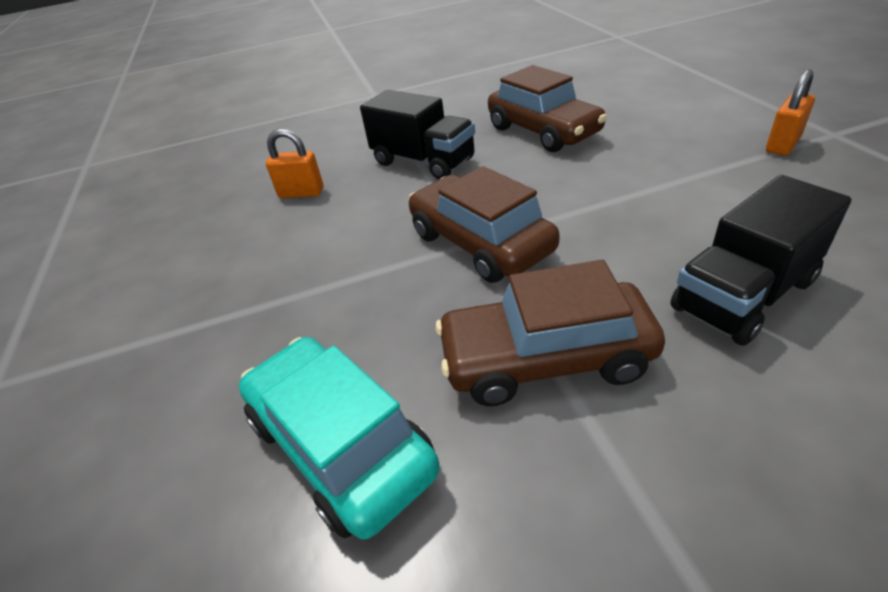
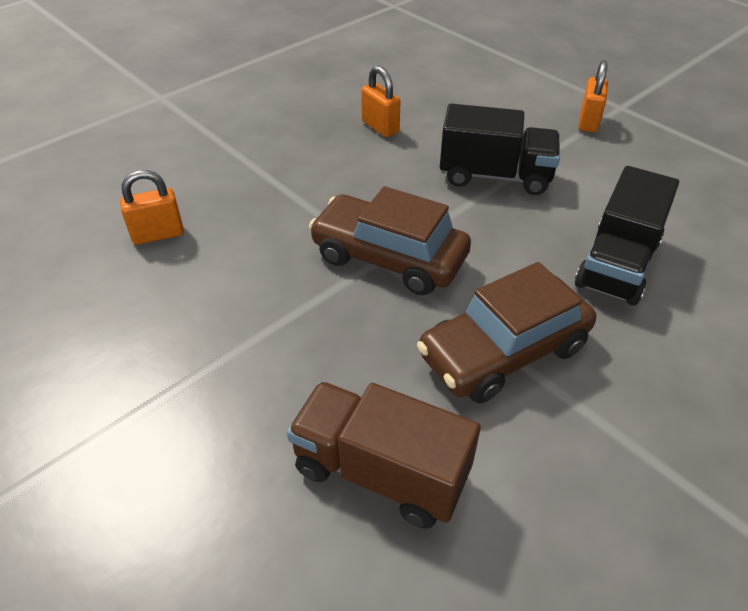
camera: 30 degrees left, 5 degrees up
(341, 445) = (380, 472): turquoise car -> brown truck
(423, 161) = (276, 177): black truck -> black truck (495, 176)
(543, 131) = (380, 127): brown car -> orange padlock

